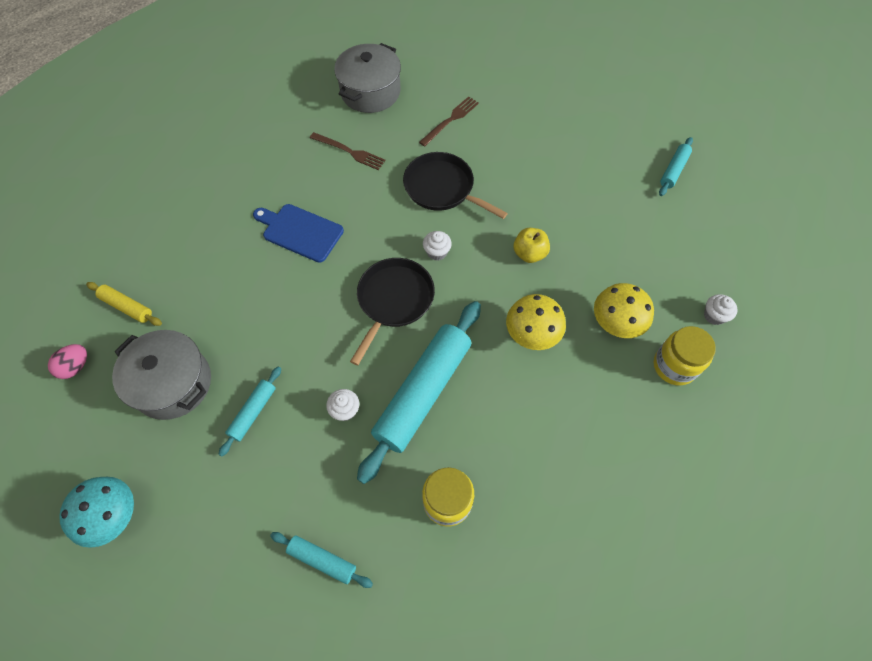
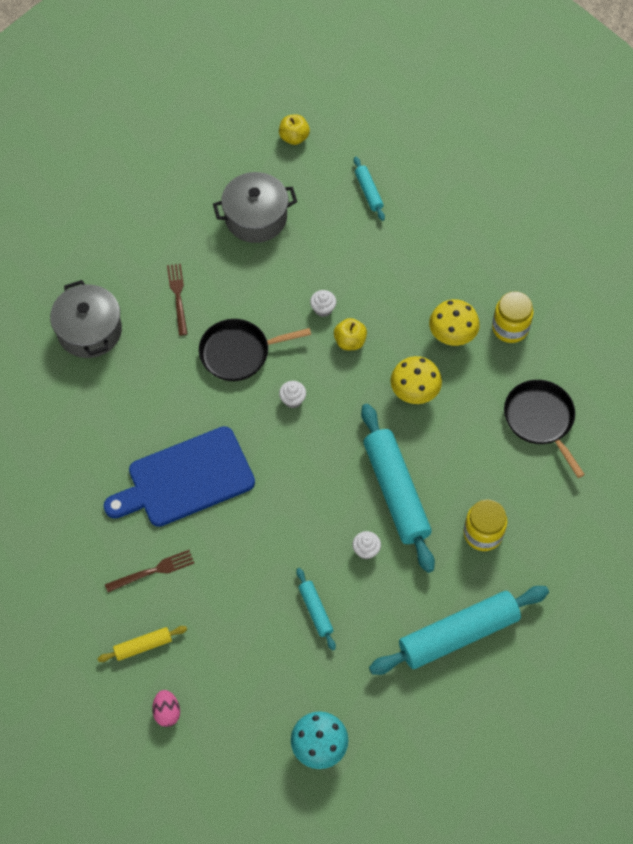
camera: 50 degrees left, 0 degrees up
(173, 383) = (243, 651): grey pot -> grey pot (256, 217)
(300, 232) = (186, 479): blue cutting board -> blue cutting board, size x1.61
(322, 560) = (458, 634): turquoise rolling pin -> turquoise rolling pin, size x2.13
(349, 151) = (139, 391): brown fork -> brown fork (153, 571)
(394, 300) = (307, 458): black pan -> black pan (540, 419)
(659, 94) = (294, 137): none -> yellow apple
(714, 316) = (498, 273): white cupcake -> white cupcake (323, 309)

